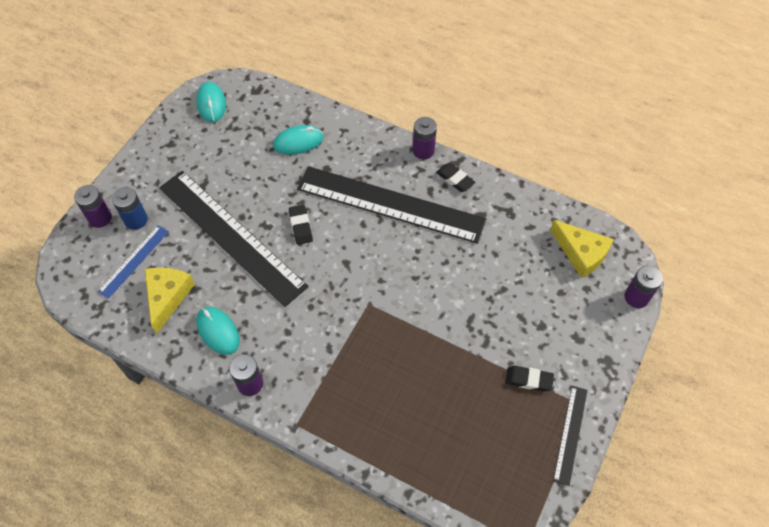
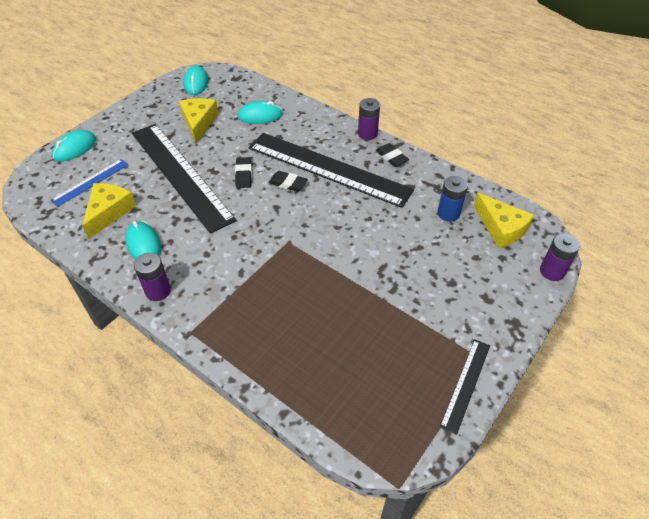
camera: 10 degrees right, 10 degrees down
(100, 218) = (75, 148): purple battery -> turquoise mouse
(136, 220) = (104, 153): blue battery -> blue battery (448, 213)
(231, 161) = (199, 123): none -> yellow cheese
(528, 380) = (430, 327): black eraser -> black eraser (288, 183)

